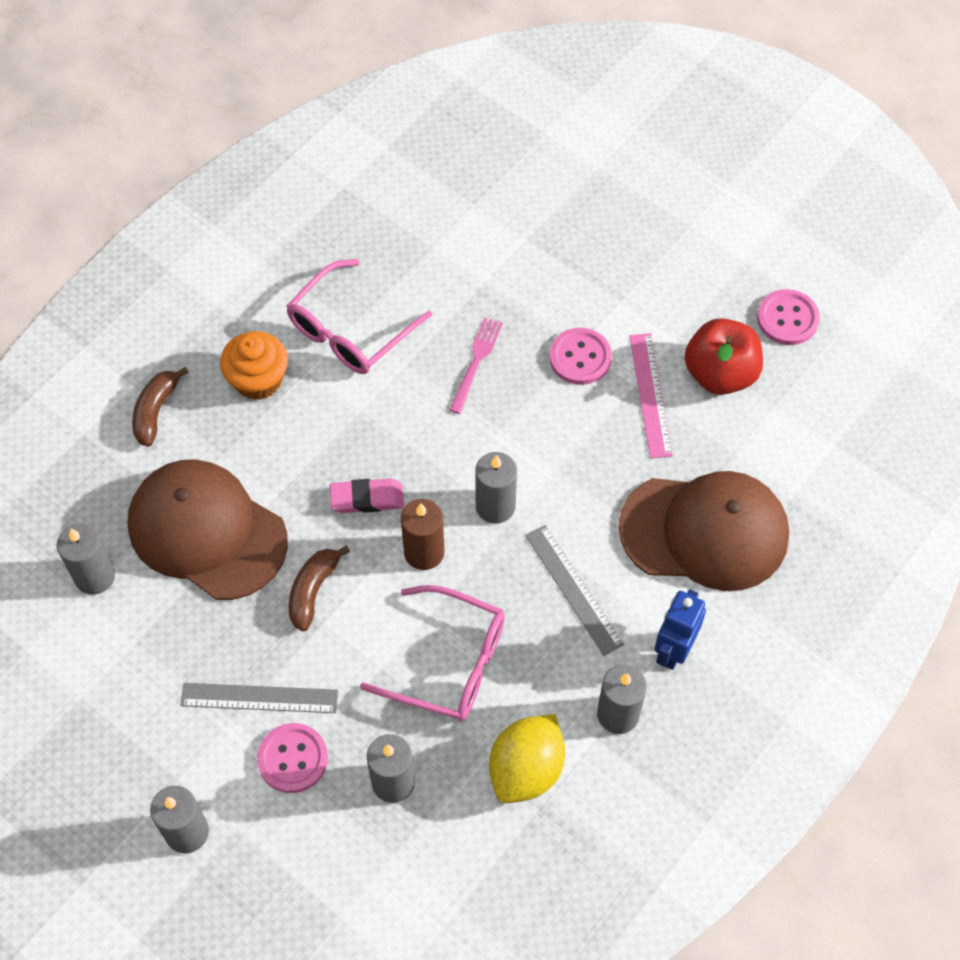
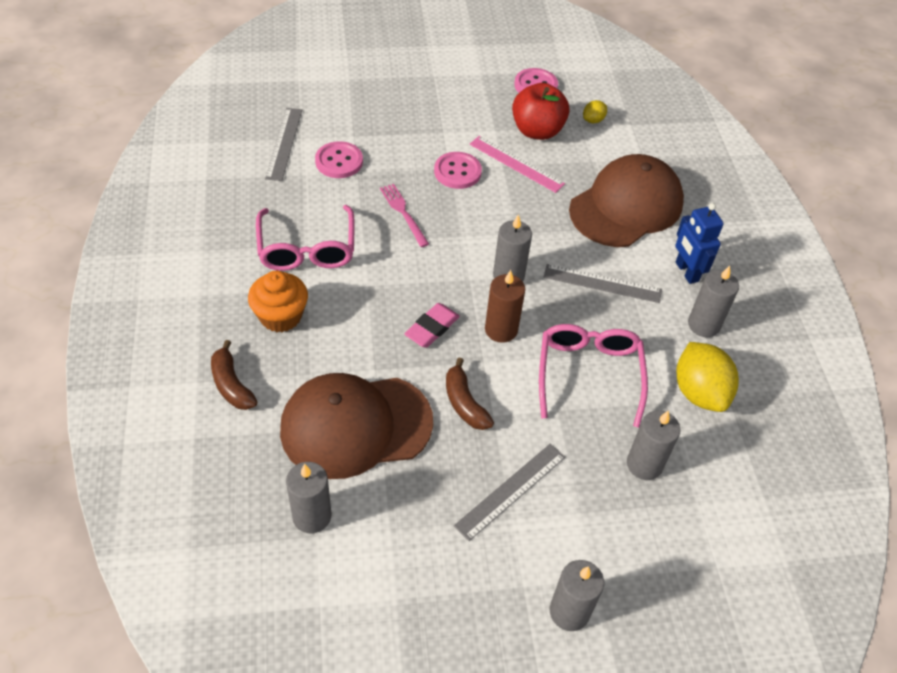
camera: 50 degrees left, 10 degrees down
(292, 759) = (574, 506): pink button -> pink button (339, 161)
(448, 662) = (589, 375): pink glasses -> pink glasses turned 60 degrees counterclockwise
(452, 199) = (284, 143): none -> grey ruler
(798, 408) = (593, 120): none -> yellow lemon

